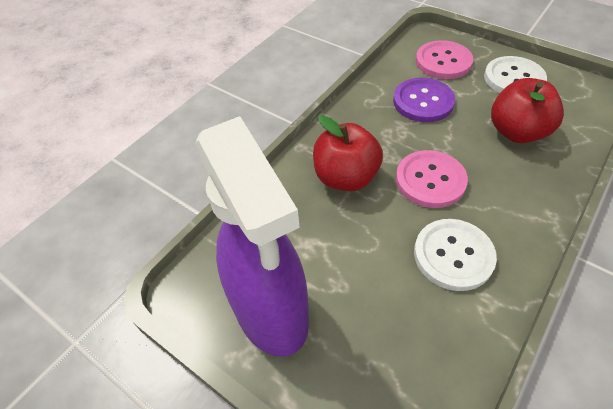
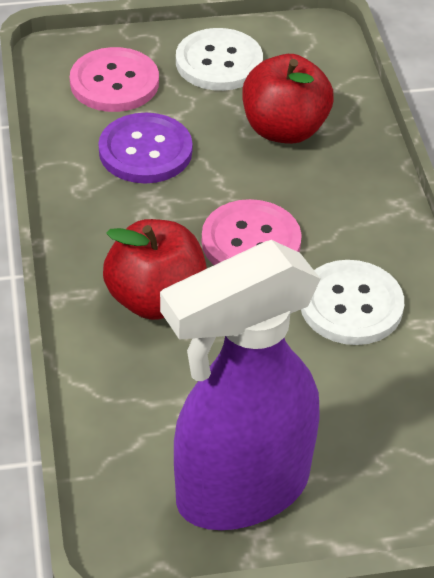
camera: 50 degrees left, 5 degrees down
(271, 313) = (240, 491): purple spray bottle -> purple spray bottle turned 135 degrees clockwise

